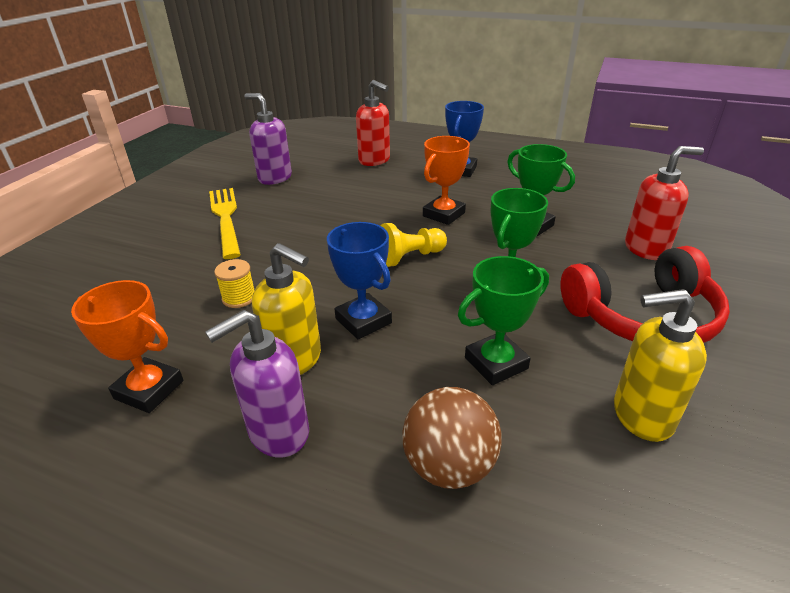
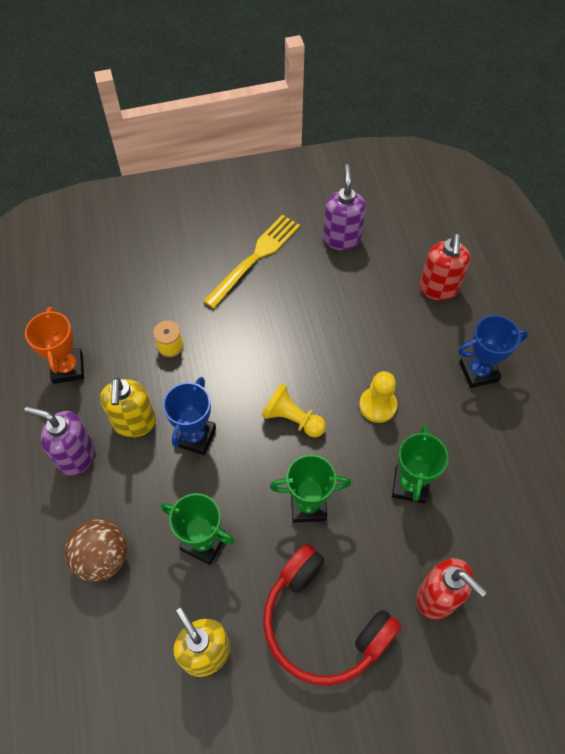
camera: 55 degrees right, 25 degrees up
(443, 214) = (377, 405): orange trophy -> yellow pawn

